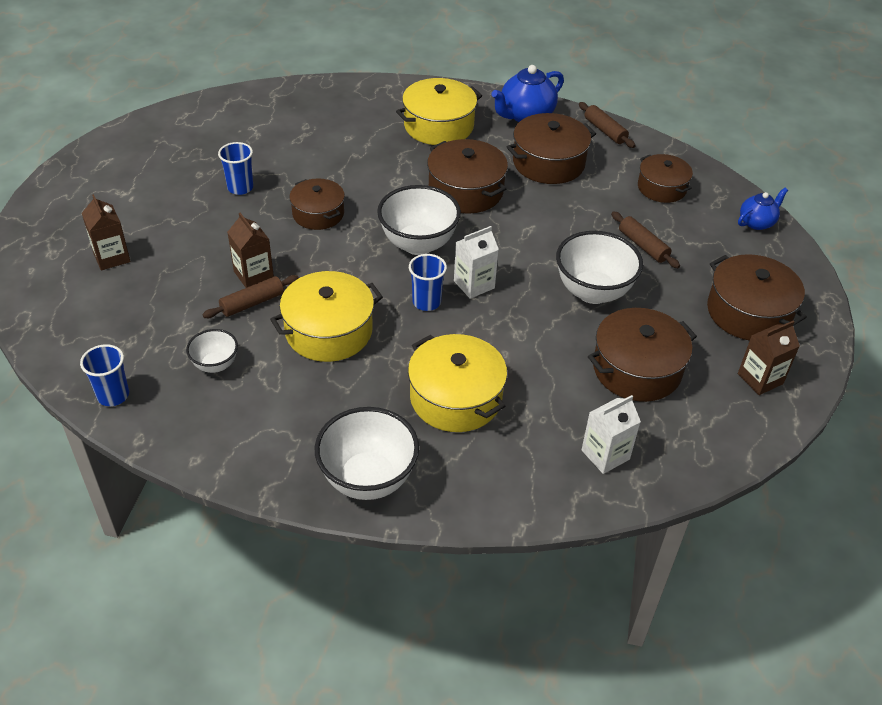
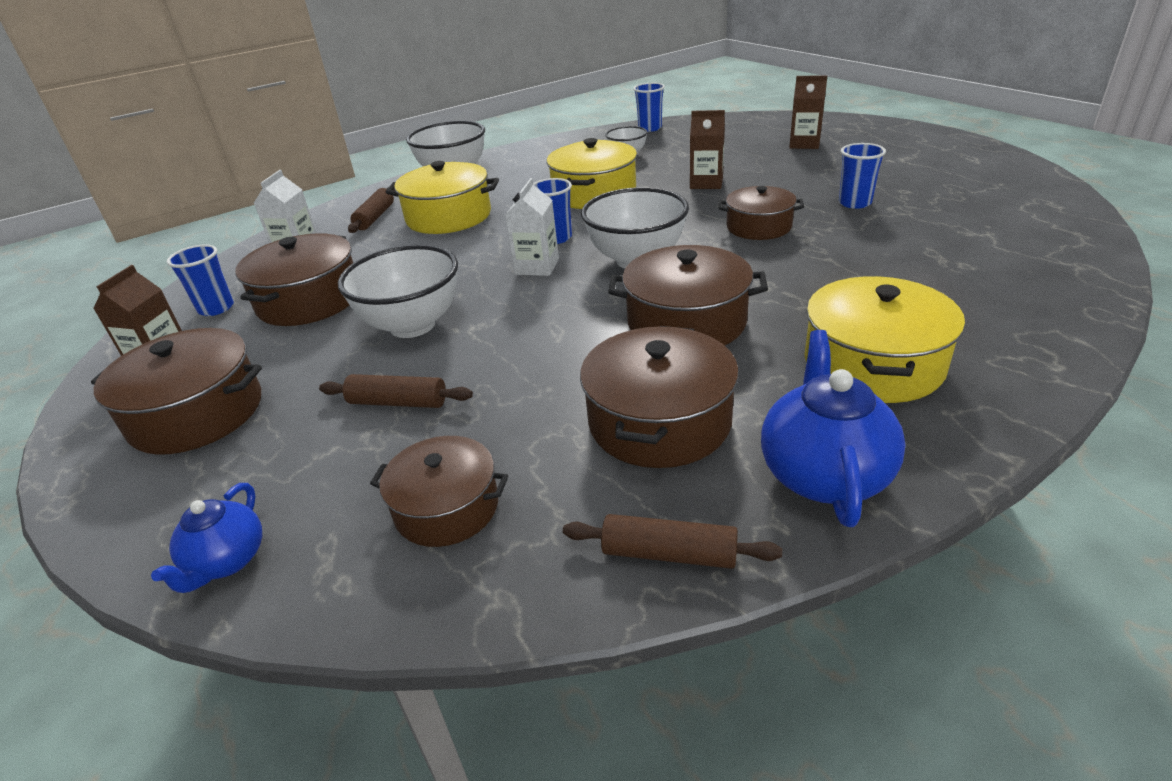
camera: 140 degrees right, 10 degrees down
(252, 303) = (672, 176): brown rolling pin -> brown rolling pin (375, 217)
(705, 414) = (216, 308): none -> blue cup

